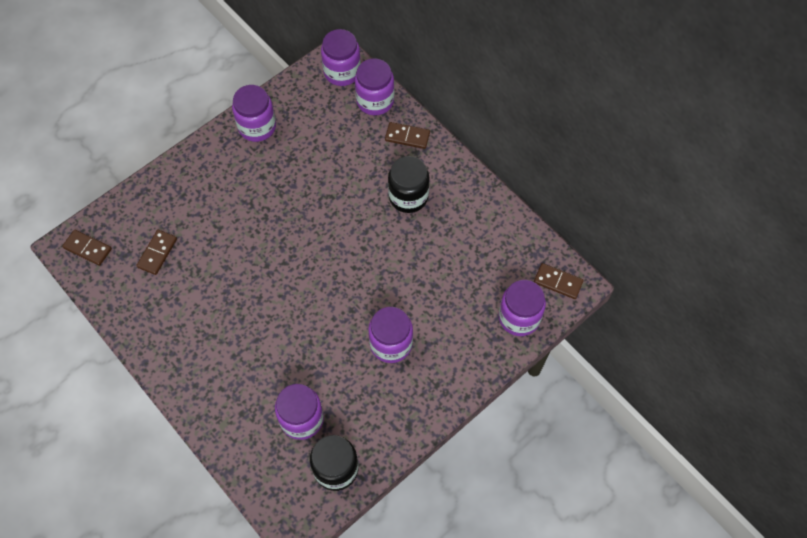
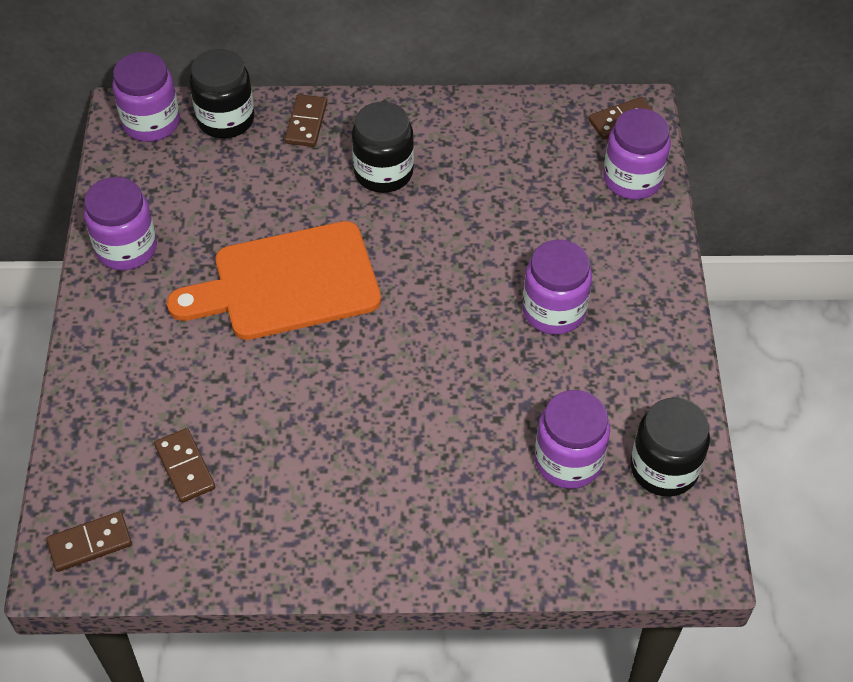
camera: 50 degrees left, 10 degrees down
(298, 210) = (287, 284): none -> orange cutting board
(375, 101) = (226, 119): purple jar -> black jar
(407, 136) = (306, 123): brown domino -> brown domino turned 45 degrees counterclockwise

